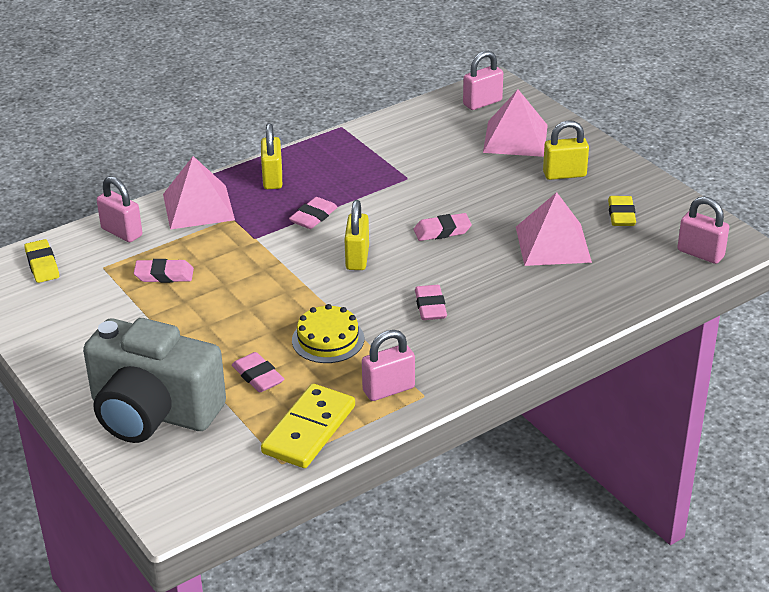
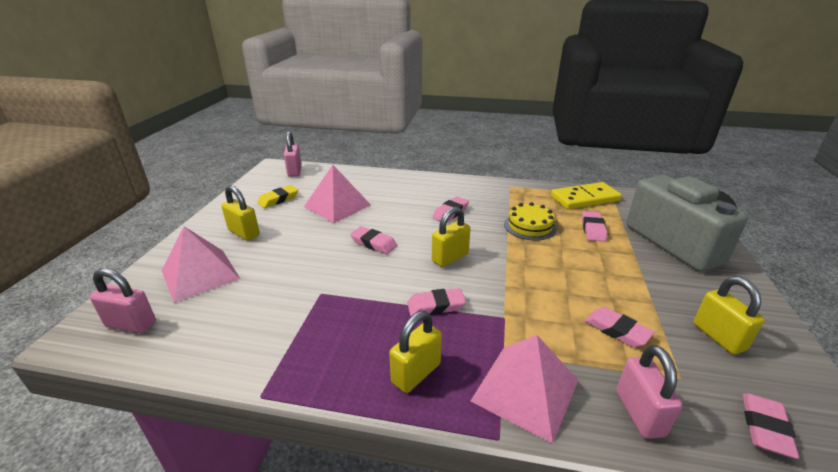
camera: 135 degrees left, 5 degrees down
(42, 265) = (765, 428): yellow eraser -> pink eraser
(83, 313) = (718, 337): none -> yellow padlock
(388, 389) = (524, 194): pink padlock -> none

